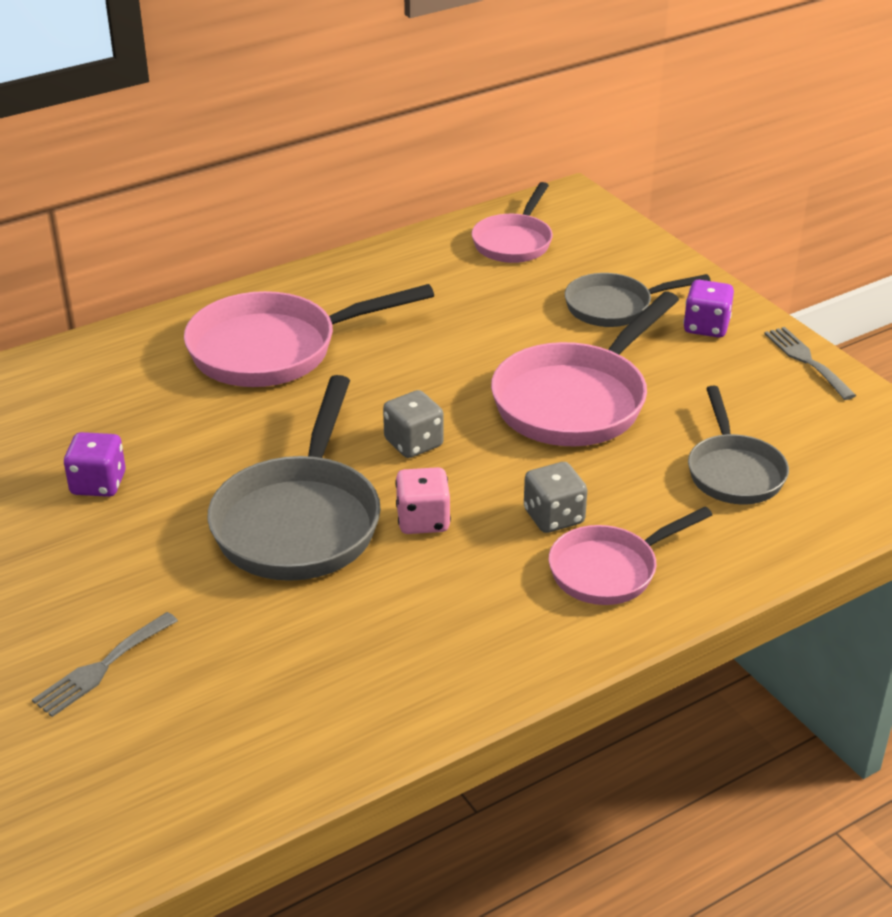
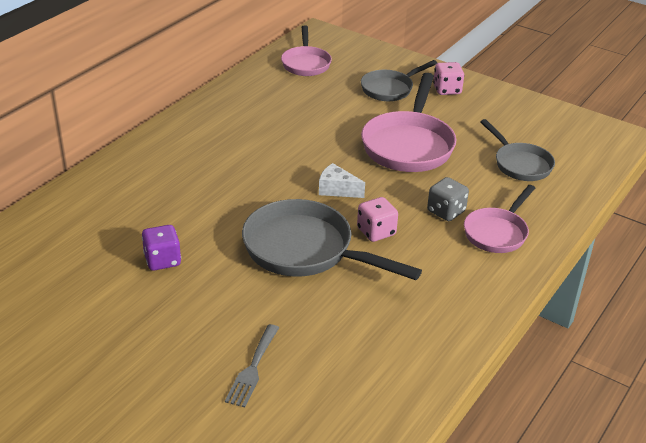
camera: 25 degrees left, 0 degrees up
(274, 350) = (211, 154): pink pan -> none
(300, 521) = (305, 250): grey pan -> grey pan turned 135 degrees clockwise
(413, 443) = (337, 190): grey dice -> white cheese
(706, 327) = (447, 90): purple dice -> pink dice
(806, 360) = (511, 97): grey fork -> none

